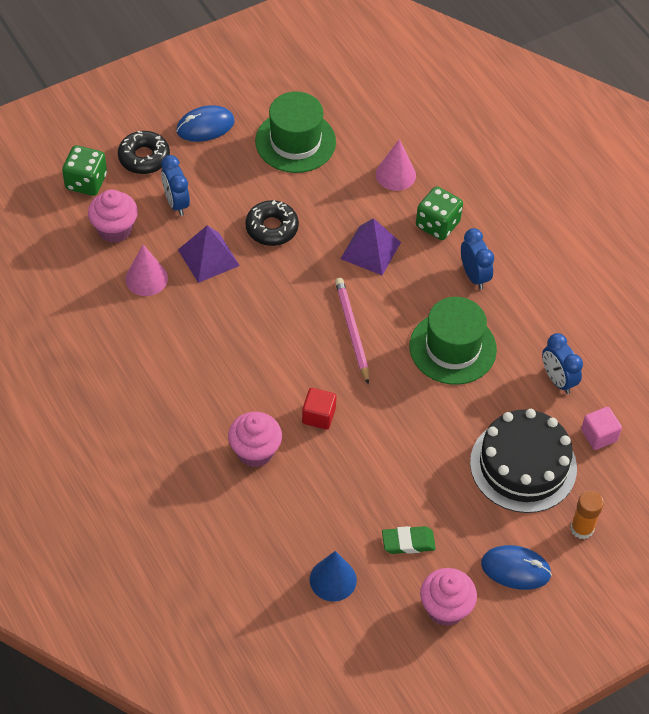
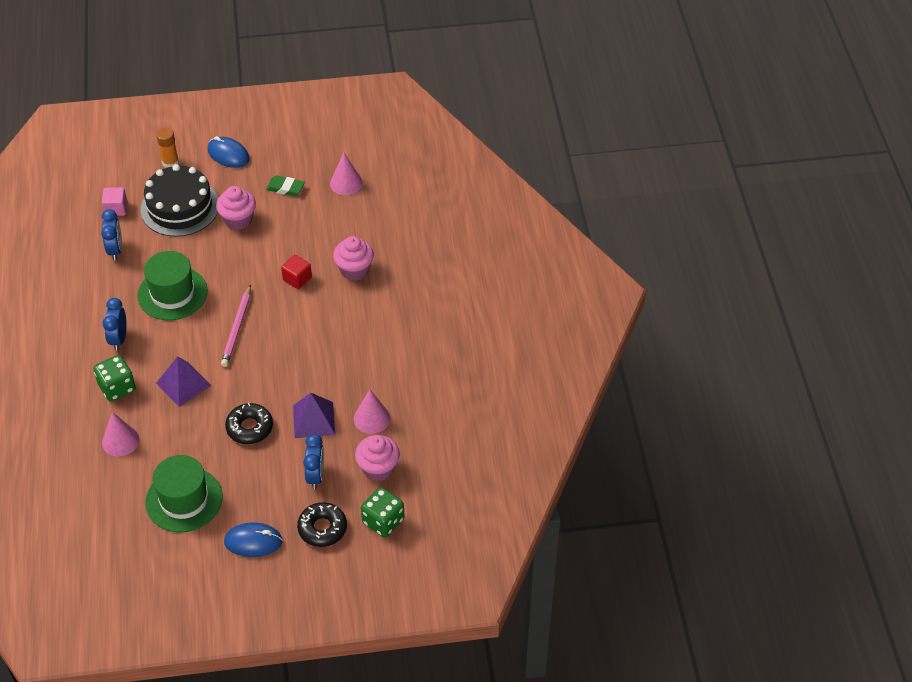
camera: 155 degrees left, 5 degrees down
(333, 579) = (346, 183): blue cone -> pink cone
(445, 608) = (286, 148): pink cupcake -> pink cupcake (238, 220)

